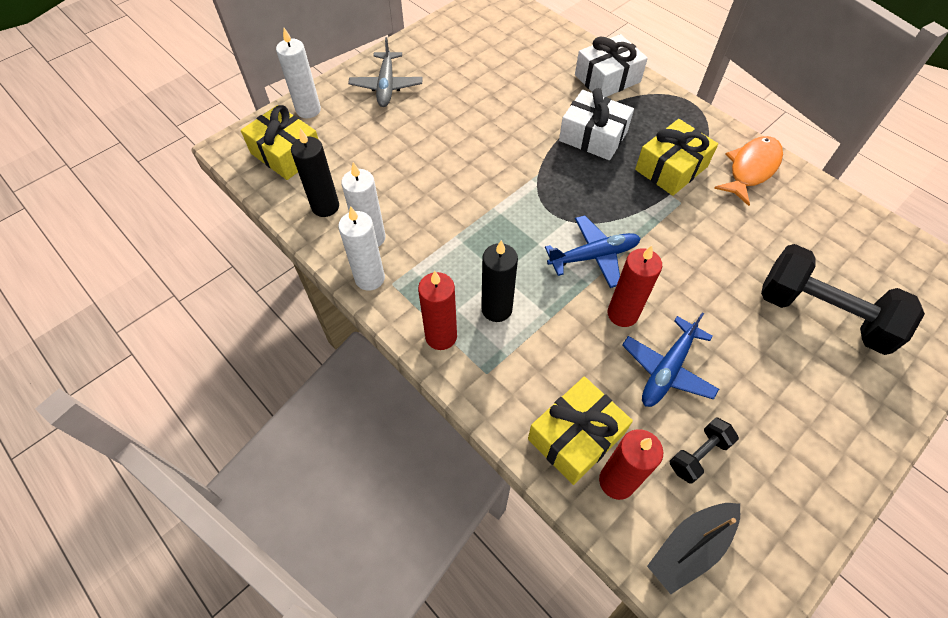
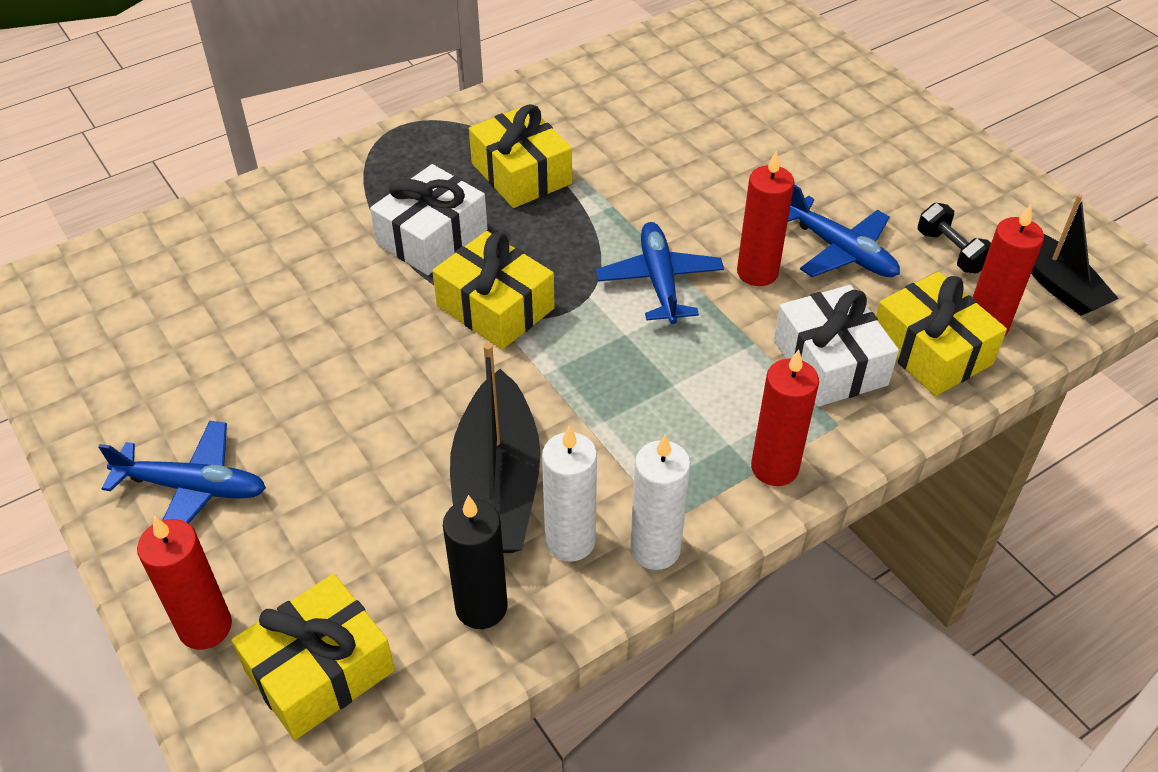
camera: 80 degrees left, 10 degrees down
(308, 110) = (205, 627): white candle -> red candle
(386, 86) = (192, 487): grey plane -> blue plane
(405, 200) = (497, 486): none -> black boat
(496, 309) = (734, 398): black candle -> none
(542, 176) = (495, 307): none -> yellow gift
(607, 78) = (312, 196): white gift -> white gift (830, 362)
(751, 169) = (545, 105): orange fish -> none
(822, 314) = (776, 112): black dumbbell -> none

